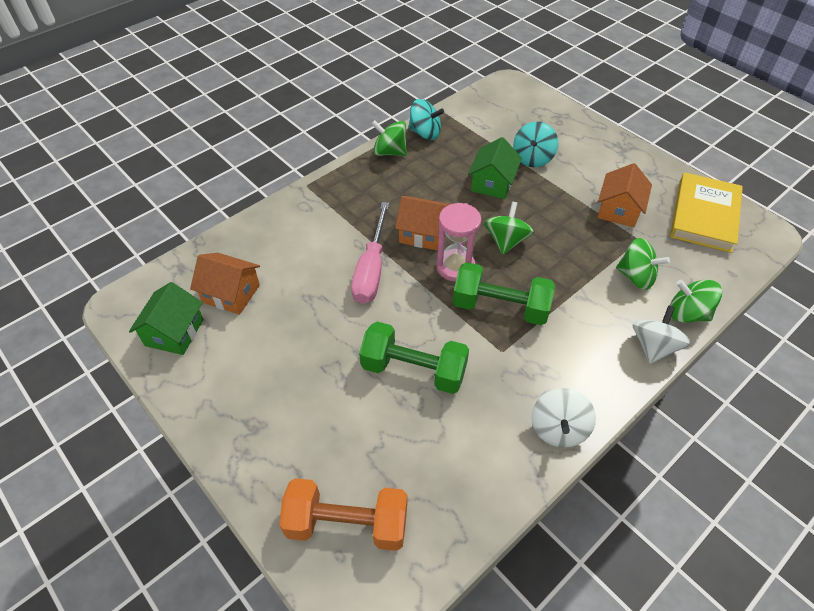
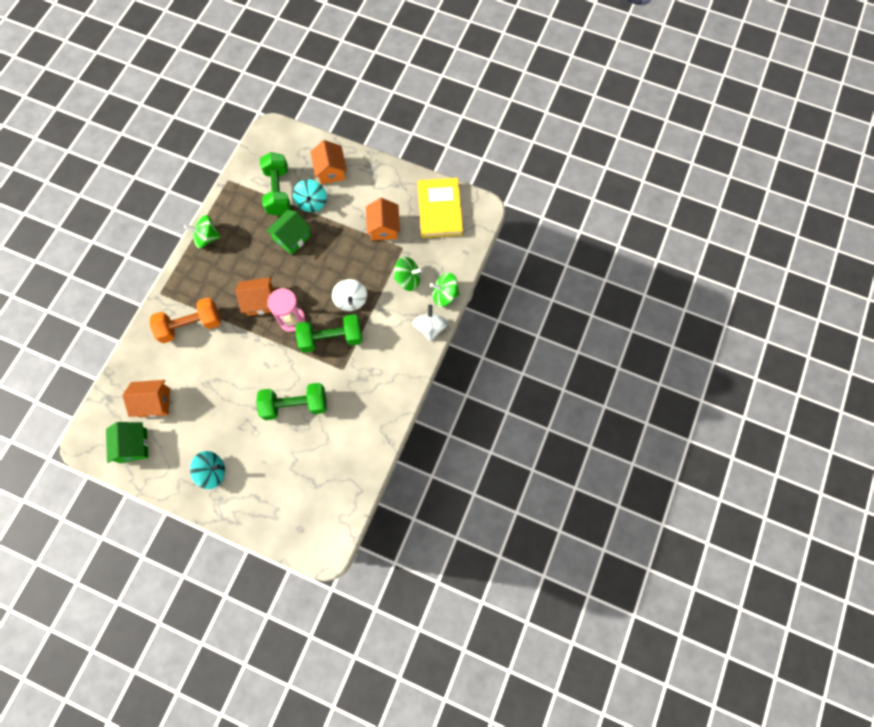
camera: 25 degrees left, 20 degrees up
(347, 524) = (296, 511): orange dumbbell -> orange dumbbell (191, 326)
(371, 269) = (238, 344): pink screwdriver -> none
(425, 133) = (225, 209): turquoise spinning top -> turquoise spinning top (212, 472)
(492, 183) = (292, 238): green house -> green house turned 45 degrees clockwise
(495, 136) = (278, 191): none -> green dumbbell
(506, 241) = (318, 285): green spinning top -> none
(558, 429) = (390, 406): white spinning top -> white spinning top (351, 300)
(568, 136) = (331, 170): none -> orange house

